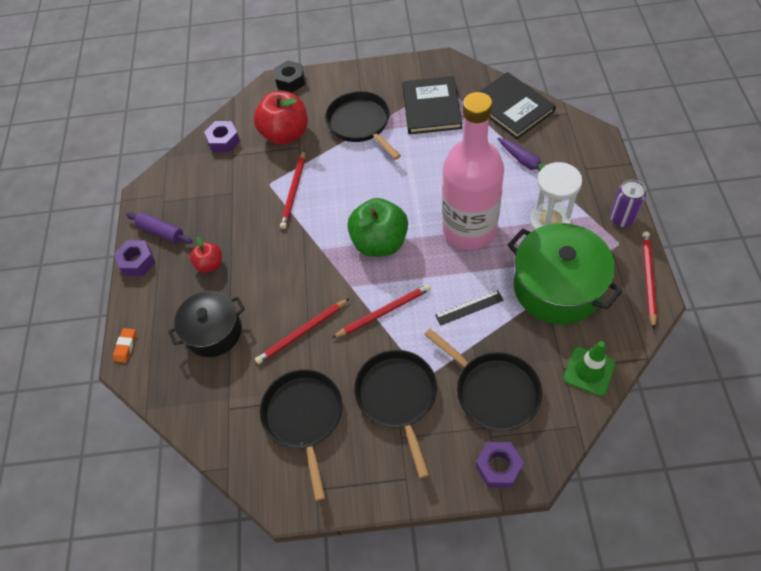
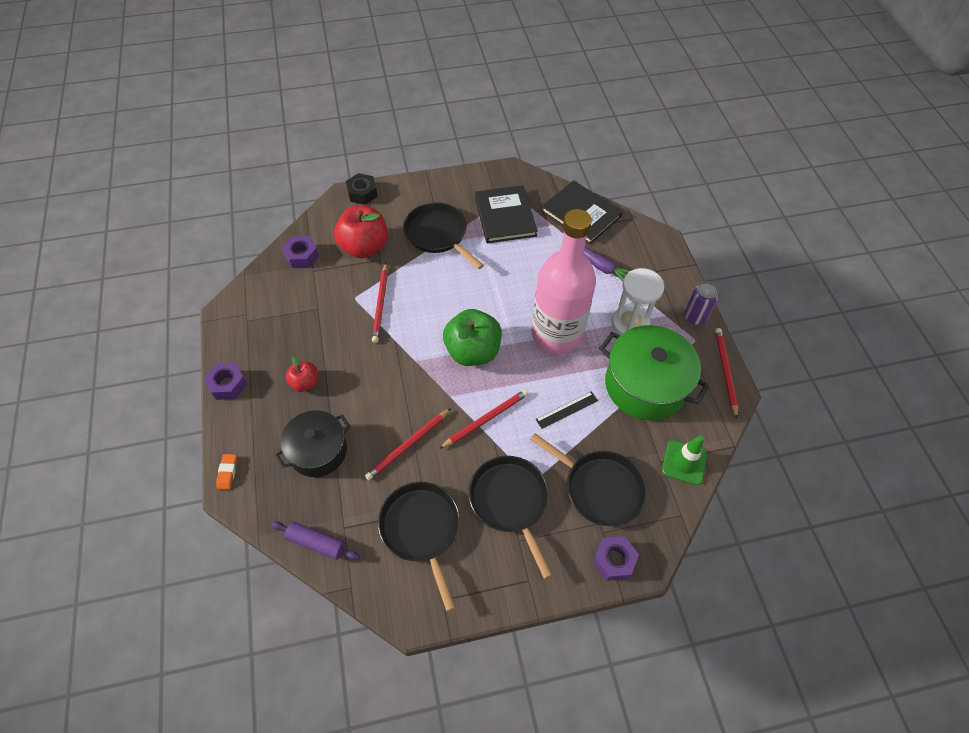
camera: 15 degrees left, 0 degrees up
(161, 232) = (249, 352): purple rolling pin -> purple rolling pin (316, 543)

